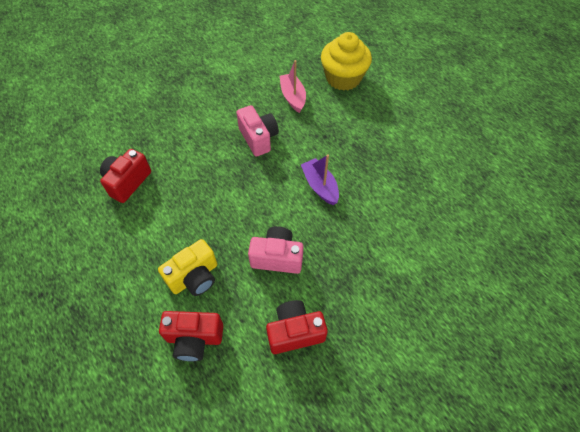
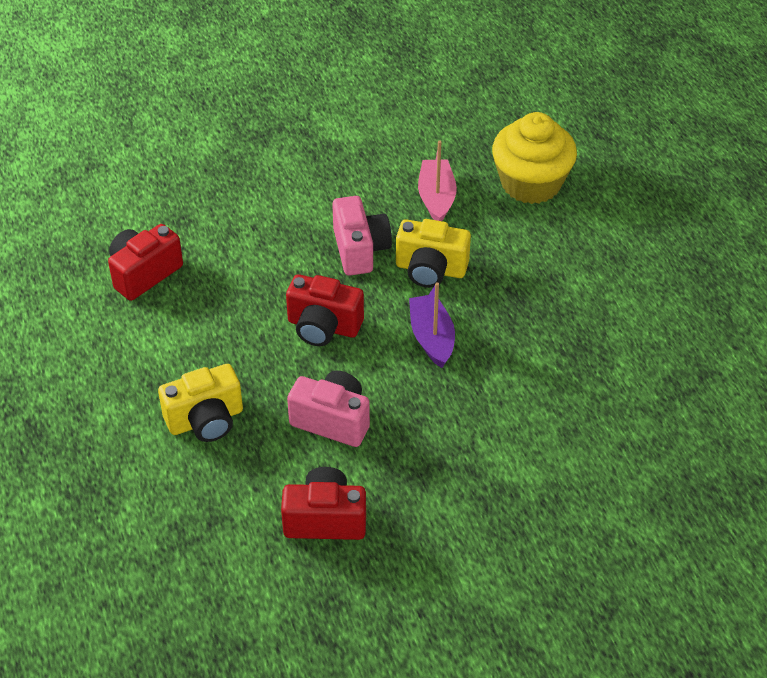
camera: 15 degrees right, 10 degrees down
(194, 338) = (183, 495): red camera -> red camera (323, 326)
(304, 142) = (430, 269): none -> yellow camera

